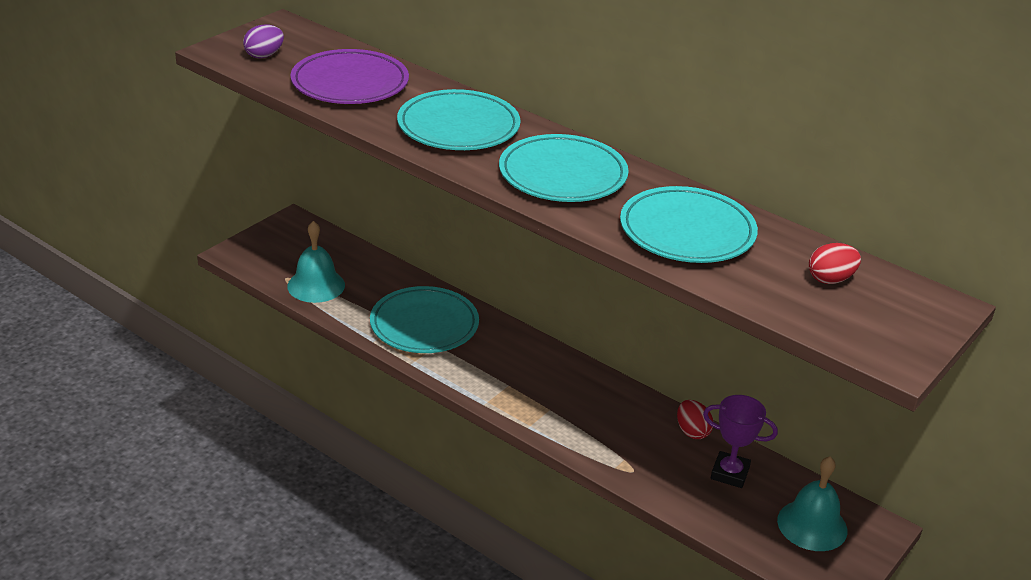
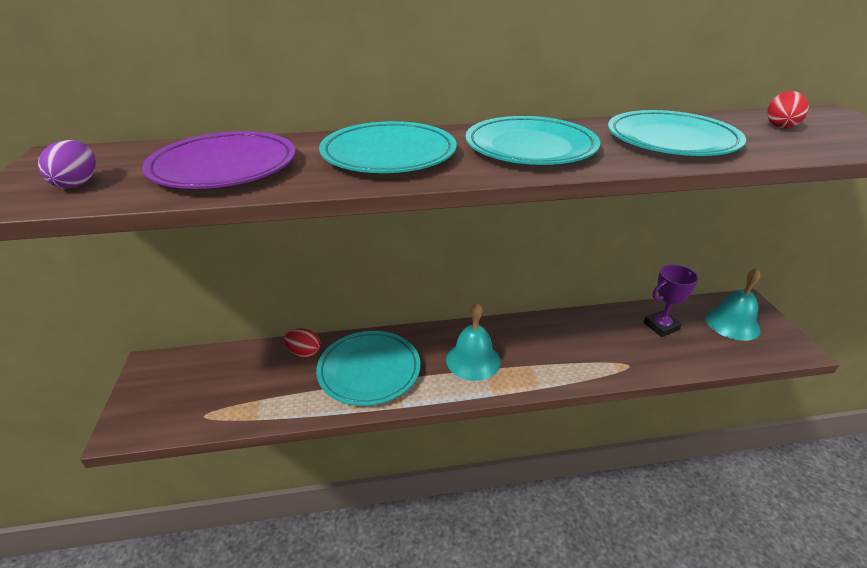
camera: 45 degrees left, 0 degrees up
(316, 285) = (241, 402): turquoise bell -> turquoise bell (473, 360)
(692, 431) = (608, 318): red egg -> red egg (304, 353)

